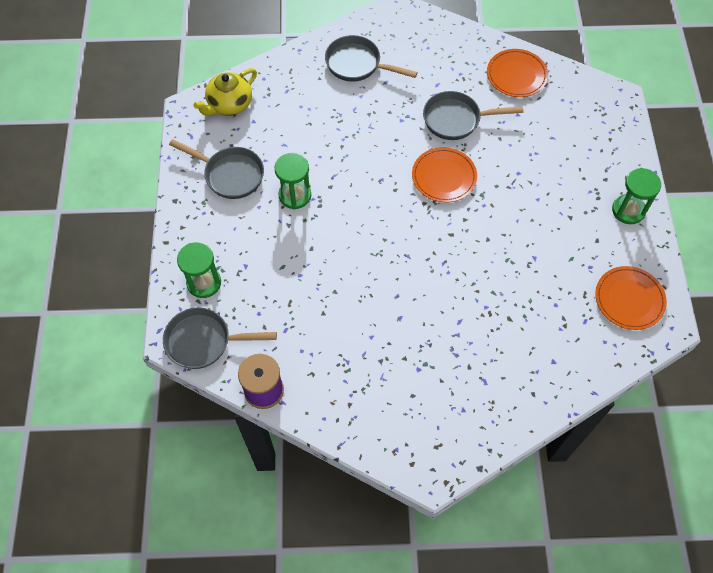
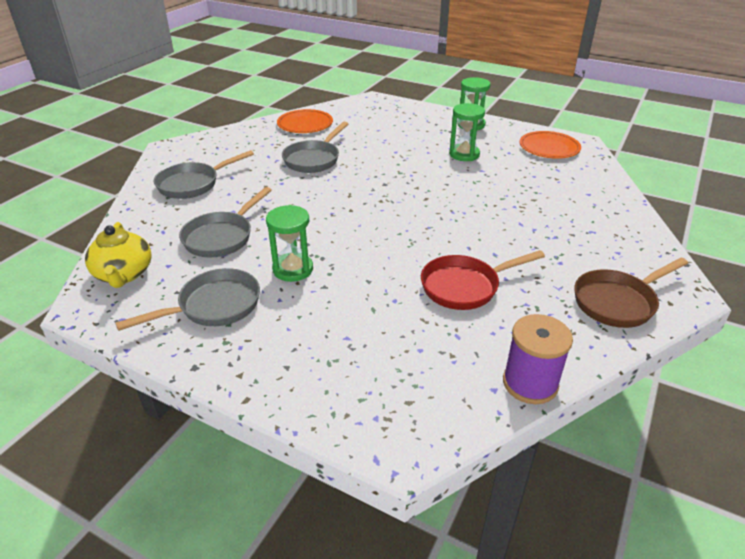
camera: 60 degrees left, 25 degrees down
(204, 283) = (339, 383): green hourglass -> green hourglass (464, 154)
(204, 341) = (426, 416): grey pan -> grey pan (222, 237)
(343, 313) = (465, 287): none -> red pan
(389, 425) = (618, 302): none -> brown pan
(444, 177) = (364, 182): orange plate -> none

